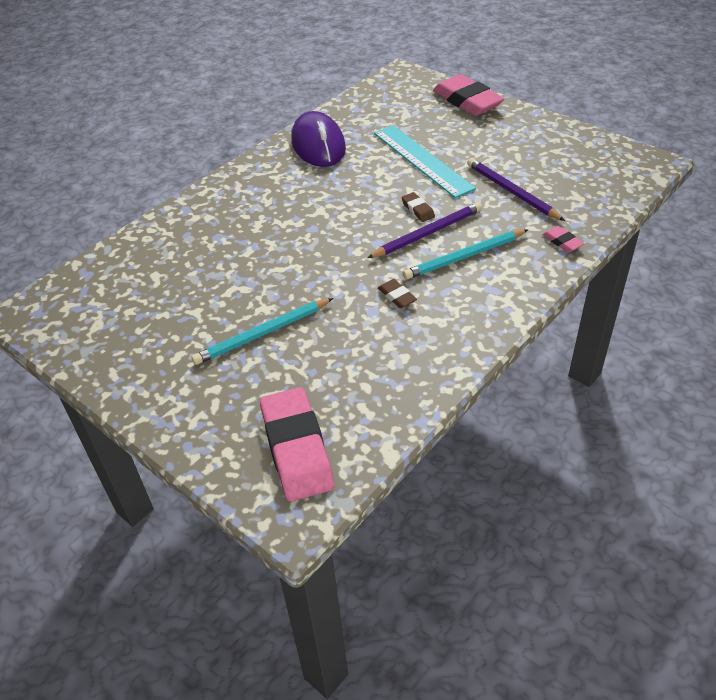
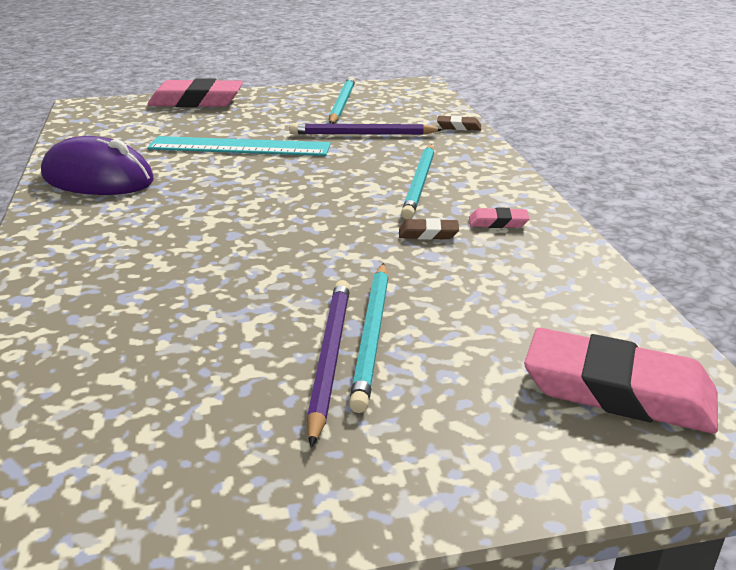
camera: 55 degrees left, 15 degrees down
(418, 209) = (310, 175): brown eraser -> brown eraser (459, 127)
(428, 233) = (355, 185): purple pencil -> purple pencil (329, 357)
(553, 153) = (341, 104): none -> turquoise pencil
(562, 242) = (465, 143): pink eraser -> pink eraser (498, 222)

